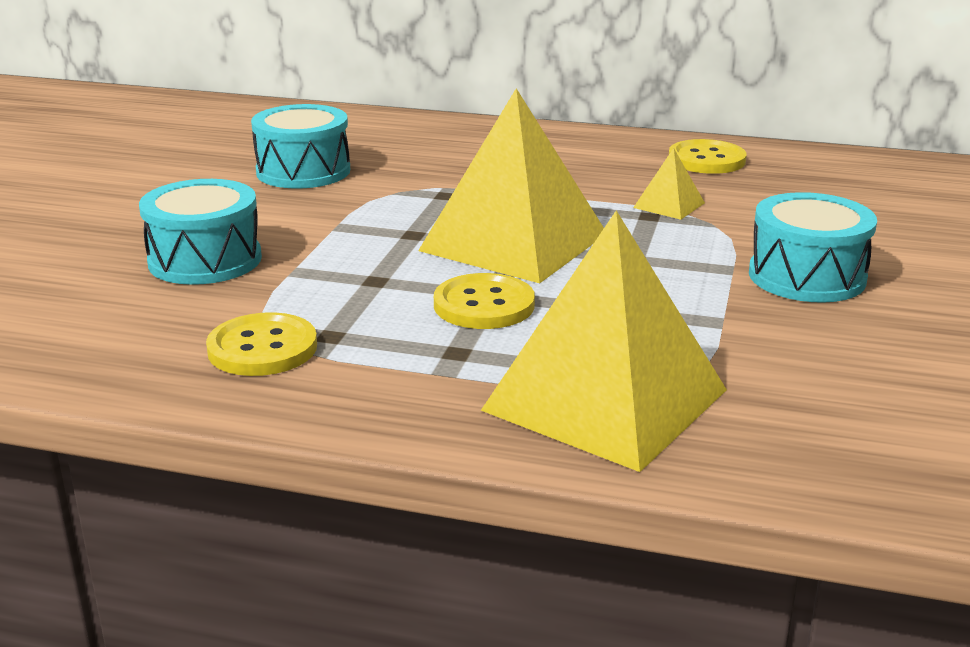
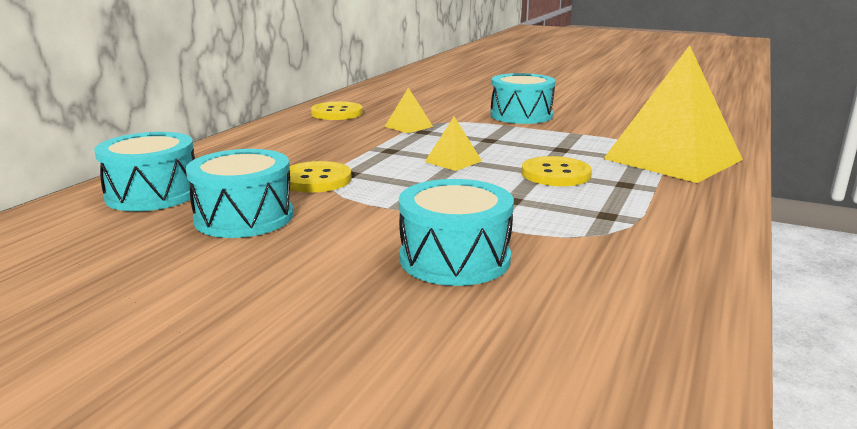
camera: 80 degrees left, 5 degrees down
(262, 348) = (633, 236): yellow button -> yellow button (316, 180)
(357, 132) = (152, 194): none -> turquoise drum
(514, 242) = (453, 161): yellow pyramid -> yellow pyramid, size x0.41

